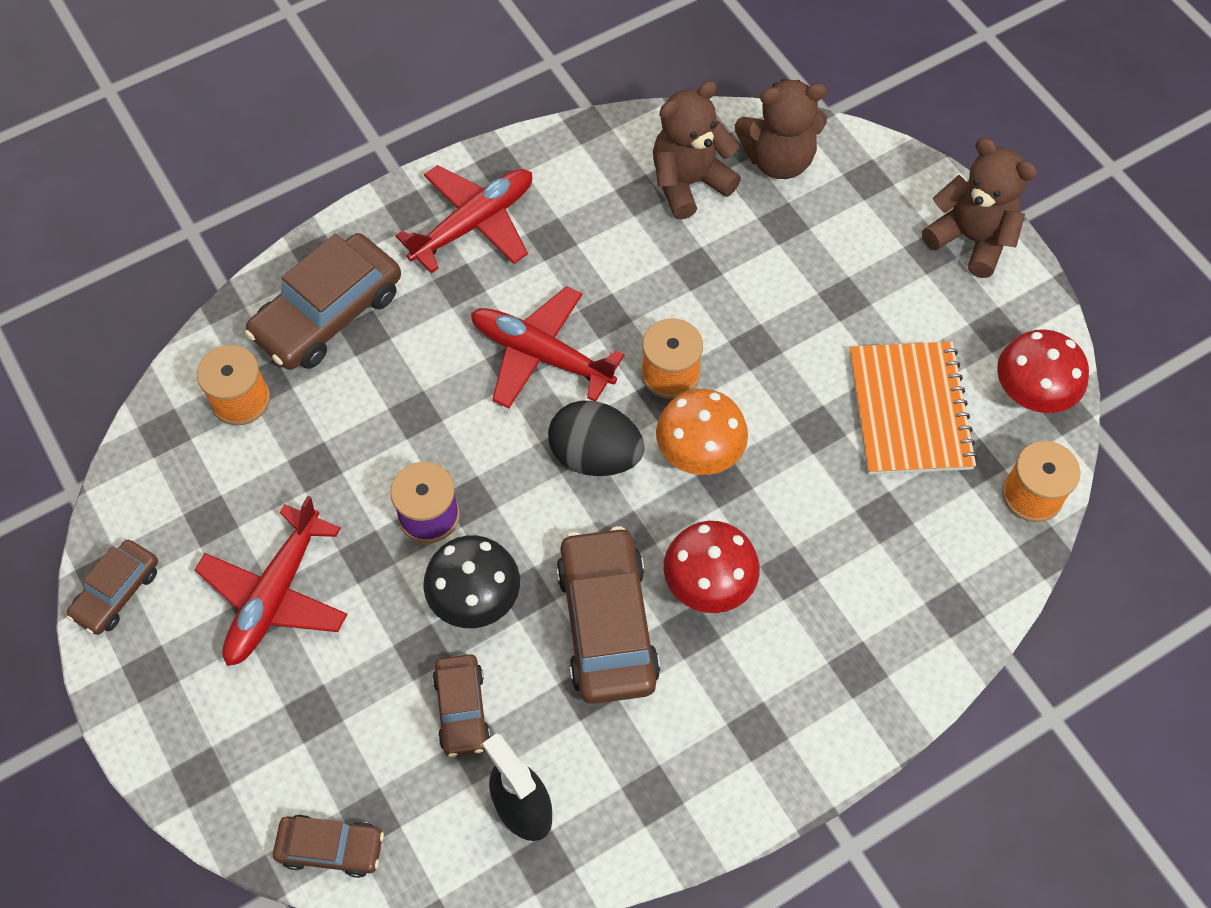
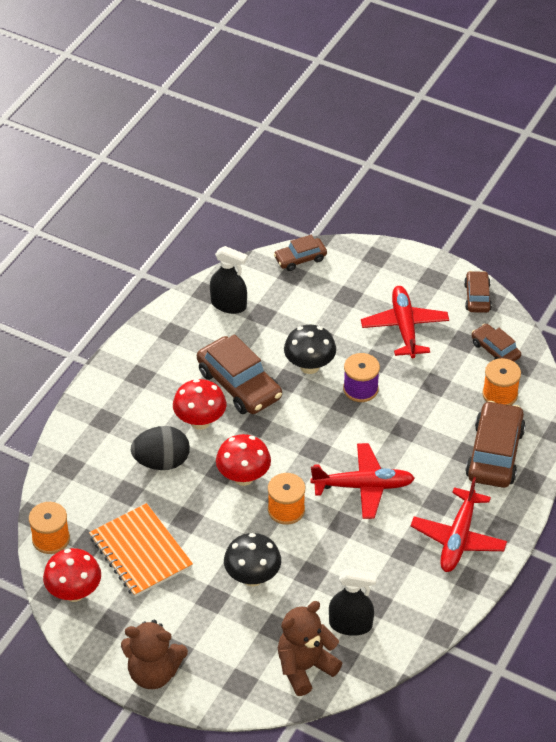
camera: 150 degrees right, 15 degrees down
(462, 709) = (282, 325): brown car -> brown car (495, 350)
(595, 456) = (297, 452): black egg -> black egg (162, 462)
(689, 183) = (350, 624): brown teddy bear -> black spray bottle
(699, 454) = (243, 477): orange mushroom -> red mushroom
(775, 300) = (252, 577): none -> black mushroom

